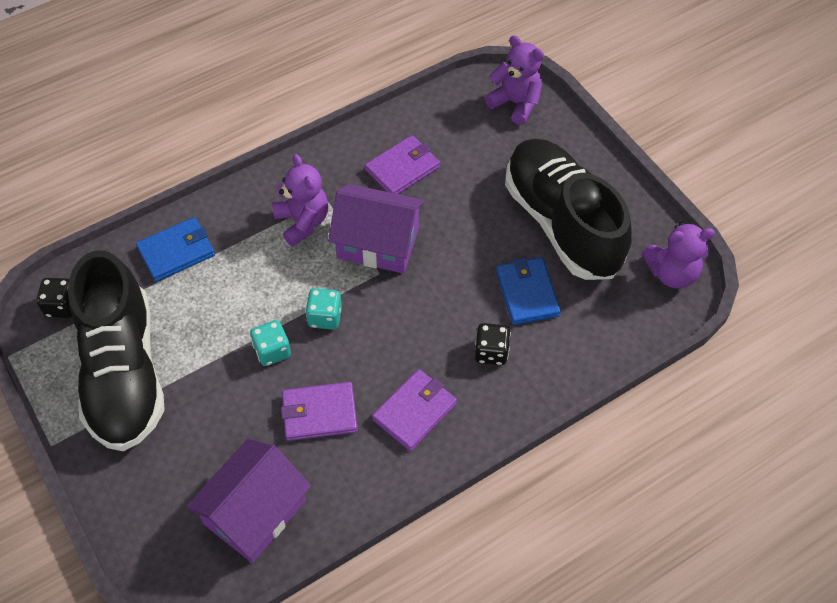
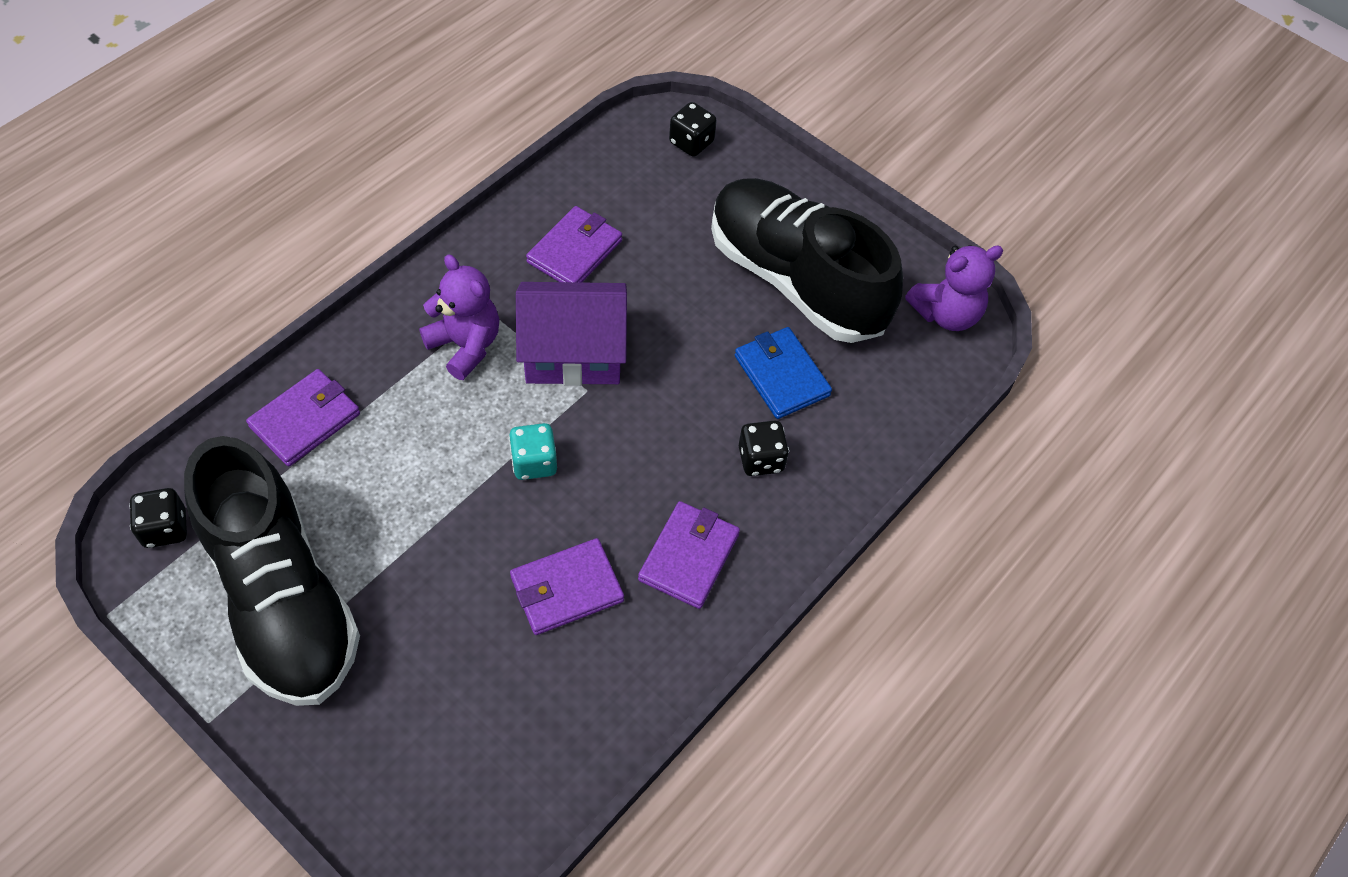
camera: 20 degrees left, 0 degrees up
(176, 251) = (305, 420): blue wallet -> purple wallet
(255, 512) = (522, 740): purple house -> none
(272, 351) = (478, 522): turquoise dice -> none
(515, 103) = (691, 142): purple teddy bear -> black dice

